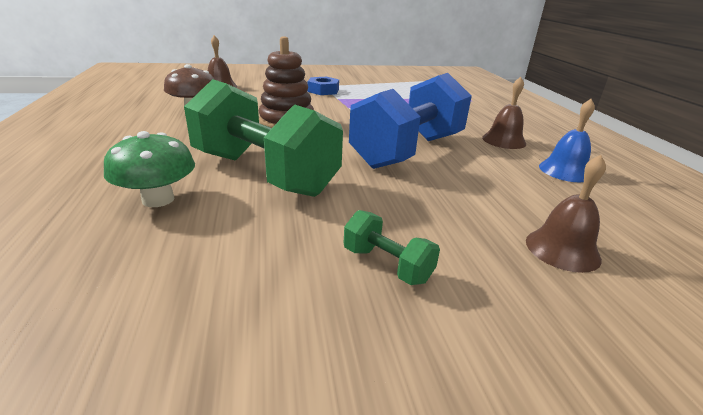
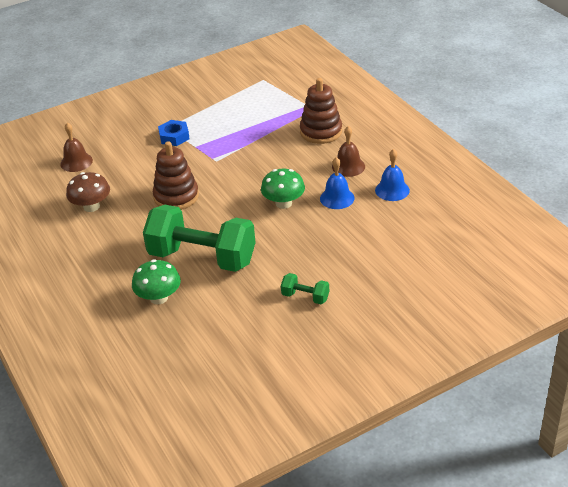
camera: 15 degrees left, 10 degrees up
(408, 151) = (283, 203): blue dumbbell -> green mushroom
(476, 113) = (321, 132): none -> brown stacking toy
(482, 161) = (337, 198): none -> blue bell
(562, 249) = (388, 259): brown bell -> none

